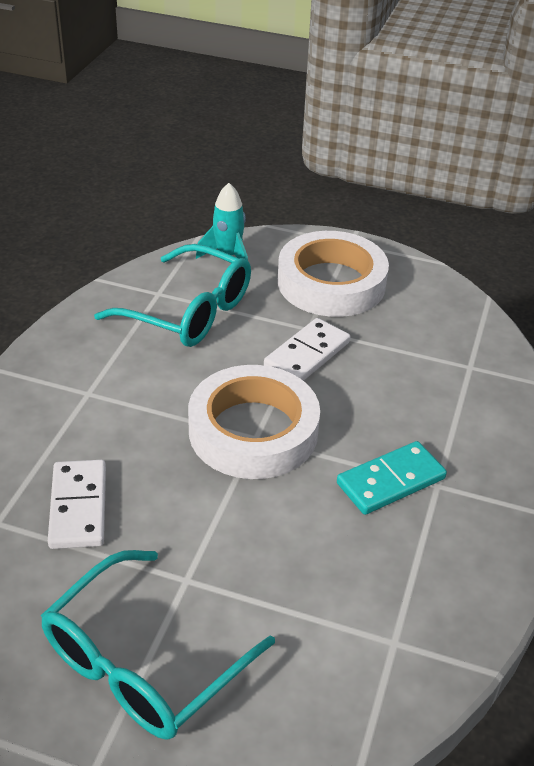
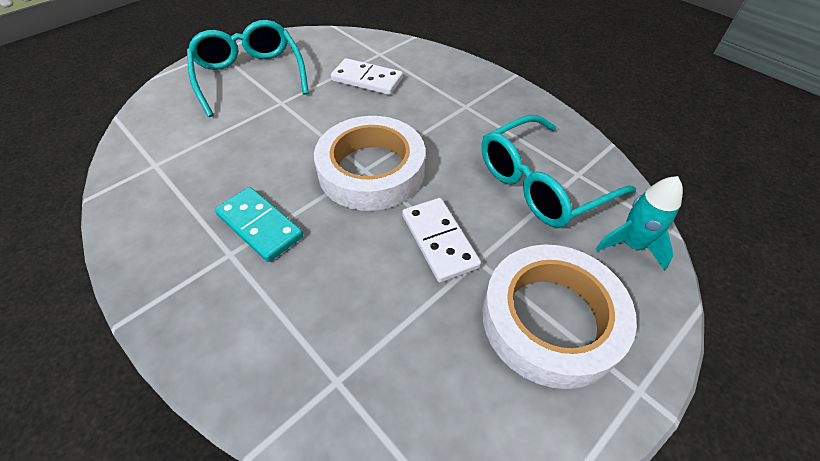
camera: 120 degrees right, 10 degrees up
(390, 481) = (260, 226): turquoise domino -> turquoise domino turned 45 degrees counterclockwise

